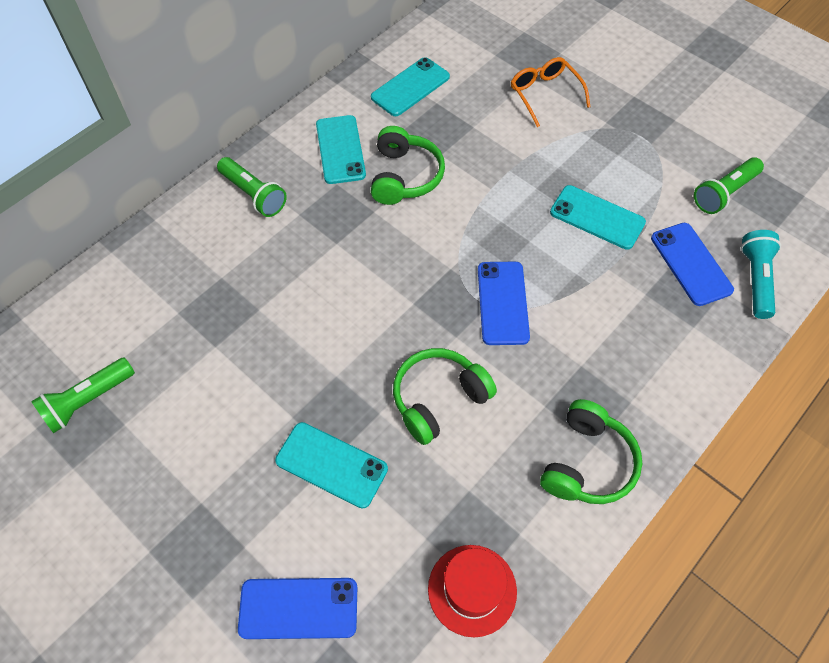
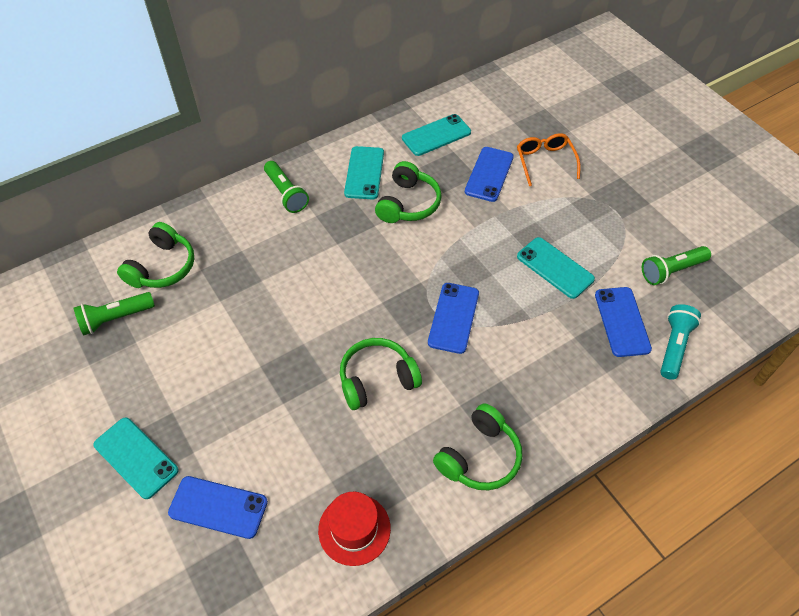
camera: 15 degrees right, 5 degrees down
(127, 320) = (162, 267): none -> green headphones
(331, 464) = (278, 408): turquoise phone -> turquoise phone (136, 457)
(486, 122) = (489, 174): none -> blue phone

